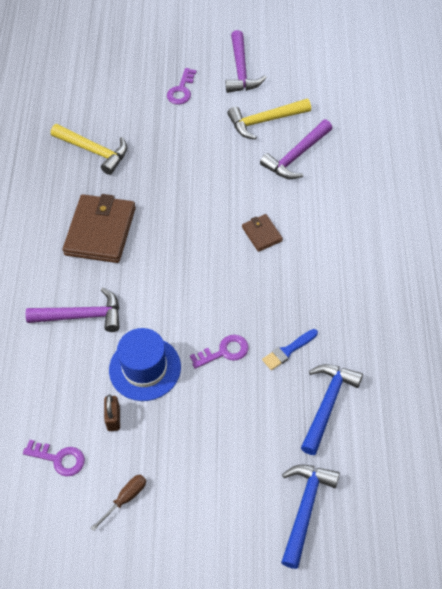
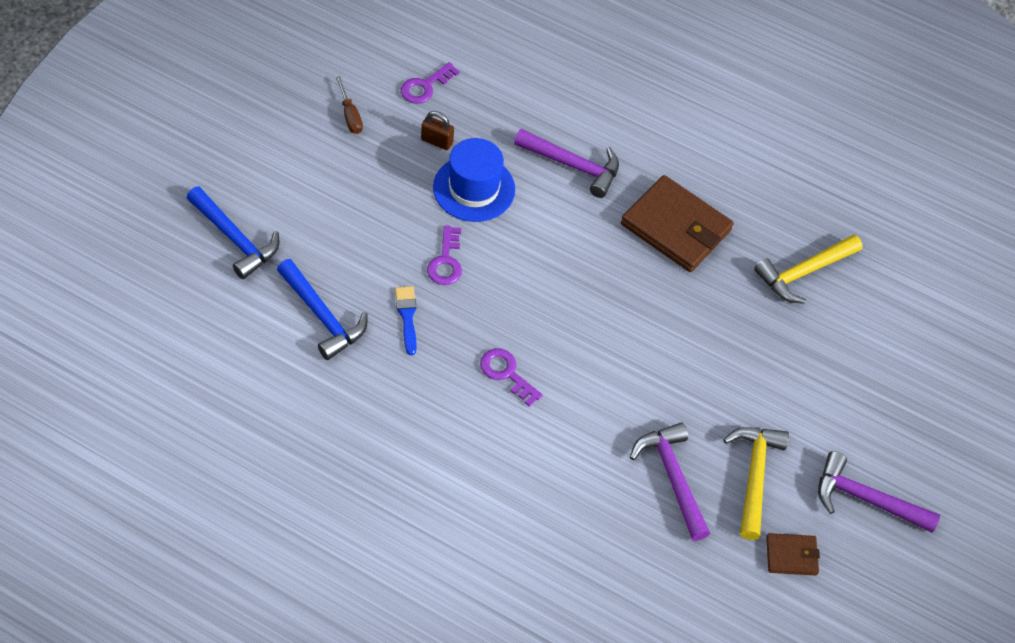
camera: 110 degrees right, 0 degrees up
(81, 316) = (572, 165): purple hammer -> purple hammer turned 90 degrees counterclockwise
(181, 90) = (862, 411): purple key -> purple key (506, 373)
(262, 234) = (574, 375): brown wallet -> brown wallet (791, 555)

